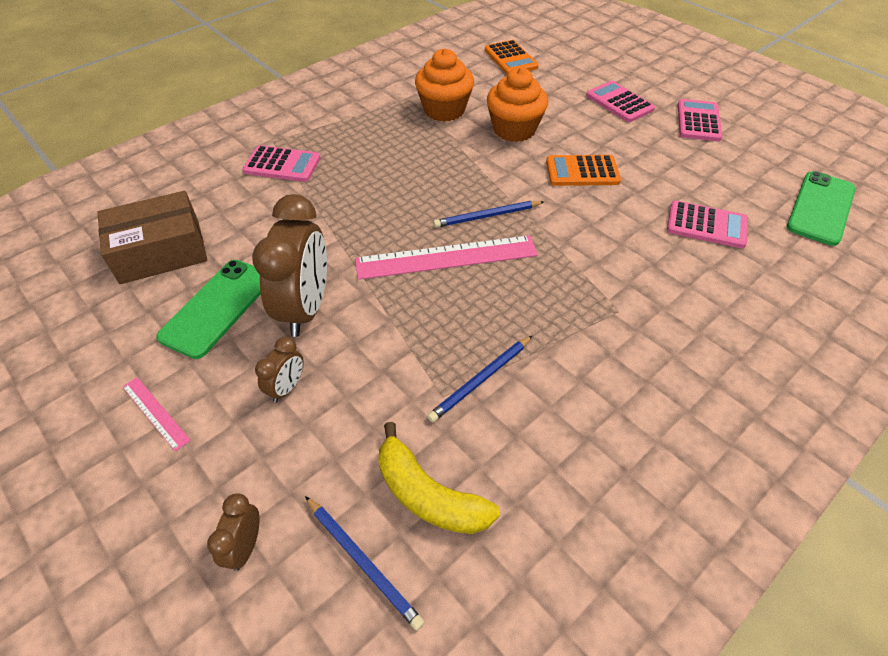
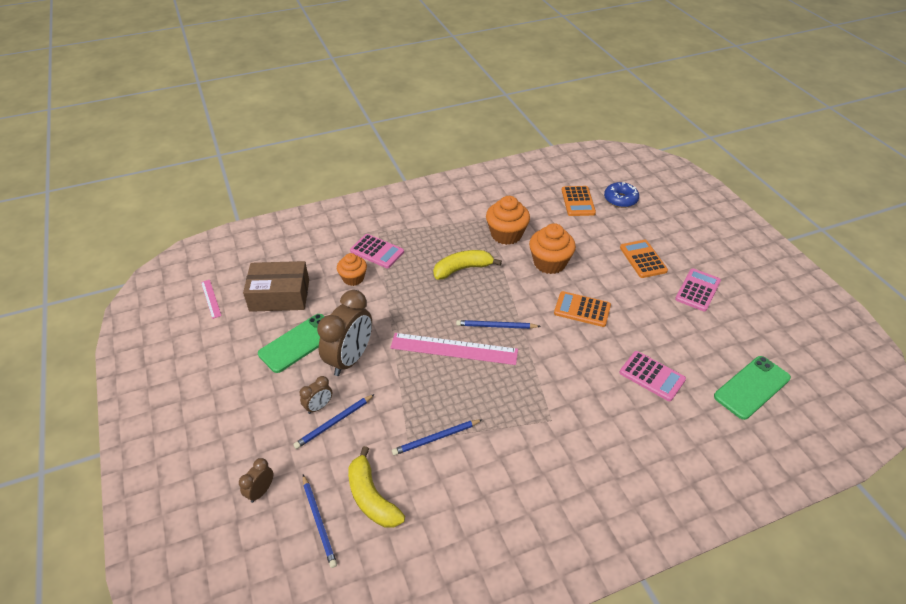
camera: 20 degrees right, 5 degrees down
(155, 412) = (241, 399): pink ruler -> pink ruler (211, 298)
(263, 204) = (353, 278): none -> orange cupcake
(321, 403) = (334, 422): none -> blue pencil
(408, 160) = (462, 269): none -> yellow banana
(558, 47) = (620, 199): none -> blue donut
(619, 102) = (643, 259): pink calculator -> orange calculator

